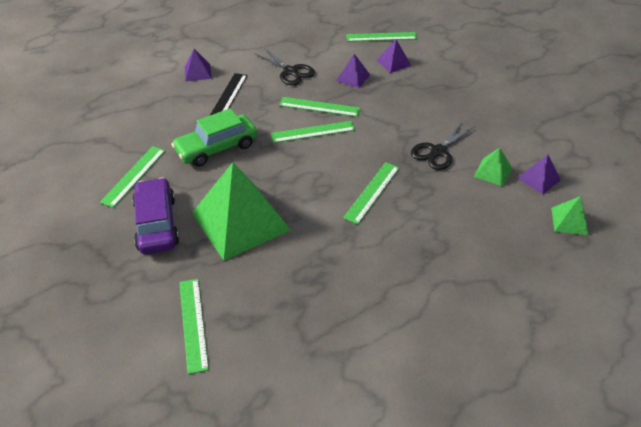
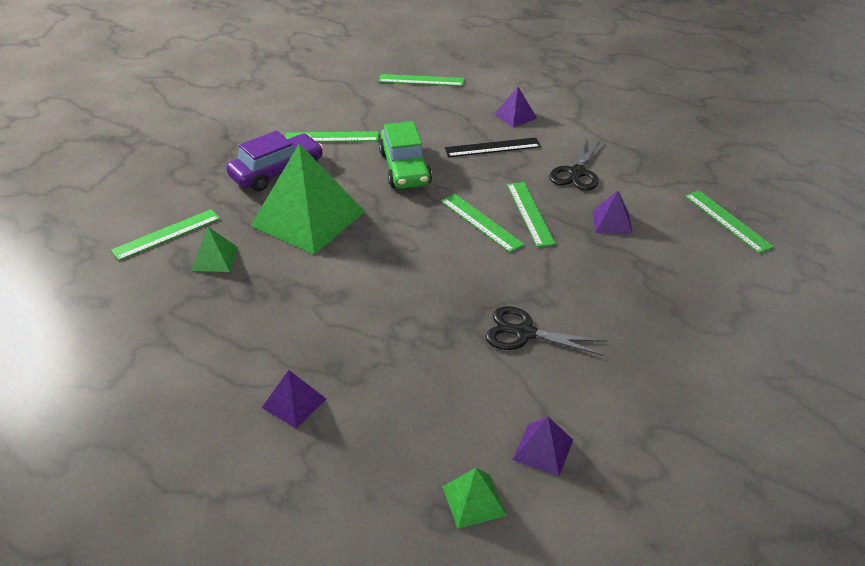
camera: 65 degrees right, 5 degrees down
(216, 148) = (404, 168): green car -> green car turned 135 degrees counterclockwise
(372, 192) = (409, 296): green ruler -> green ruler (421, 80)
(393, 63) = (679, 247): purple pyramid -> purple pyramid (294, 403)
(492, 172) = (522, 396): green pyramid -> green pyramid (214, 258)

